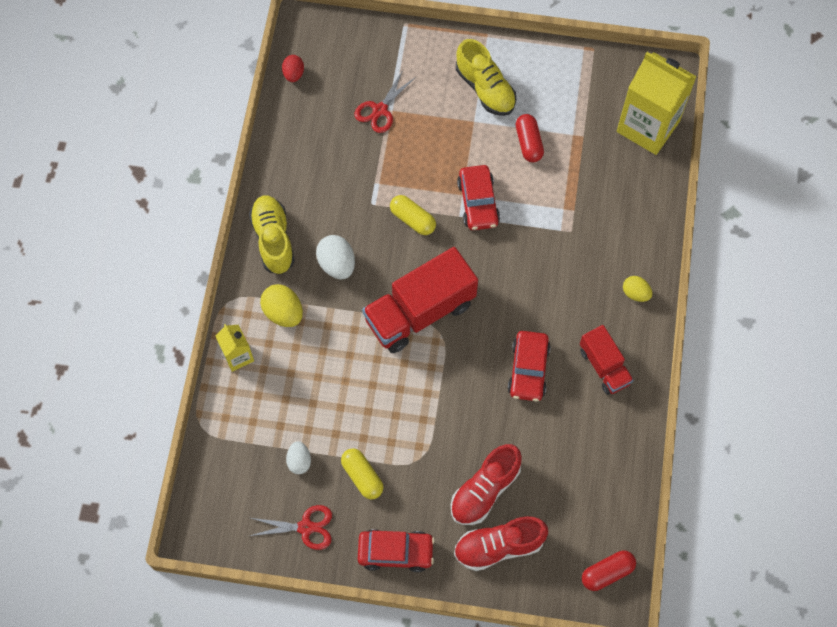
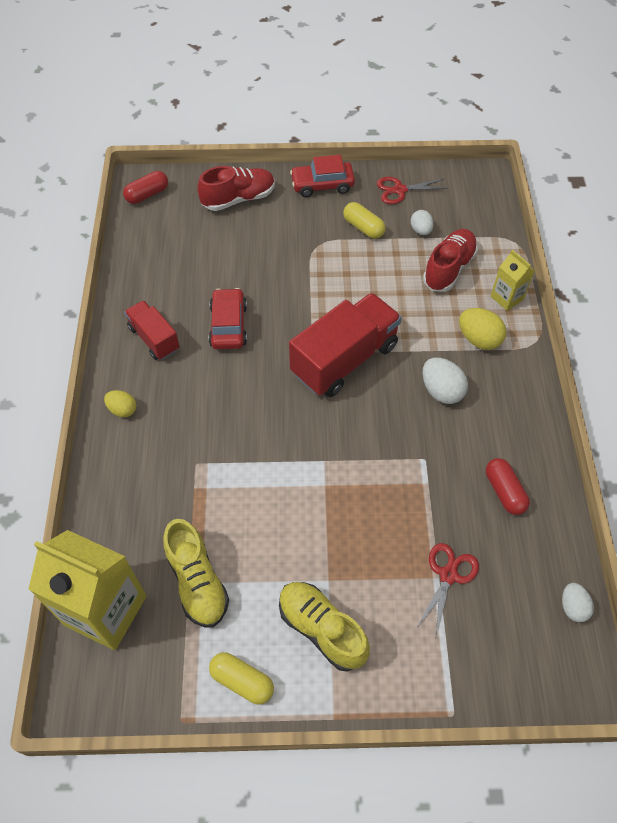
camera: 170 degrees right, 10 degrees down
(273, 239) = (516, 405): yellow shoe -> yellow shoe (197, 581)
(293, 74) = (572, 607): red egg -> white egg
(412, 219) = (374, 448): yellow capsule -> yellow capsule (242, 681)
(478, 202) = (305, 479): red car -> none
(485, 490) = (256, 232): red shoe -> red shoe (448, 269)
(528, 143) = (256, 562): red capsule -> red capsule (504, 491)

